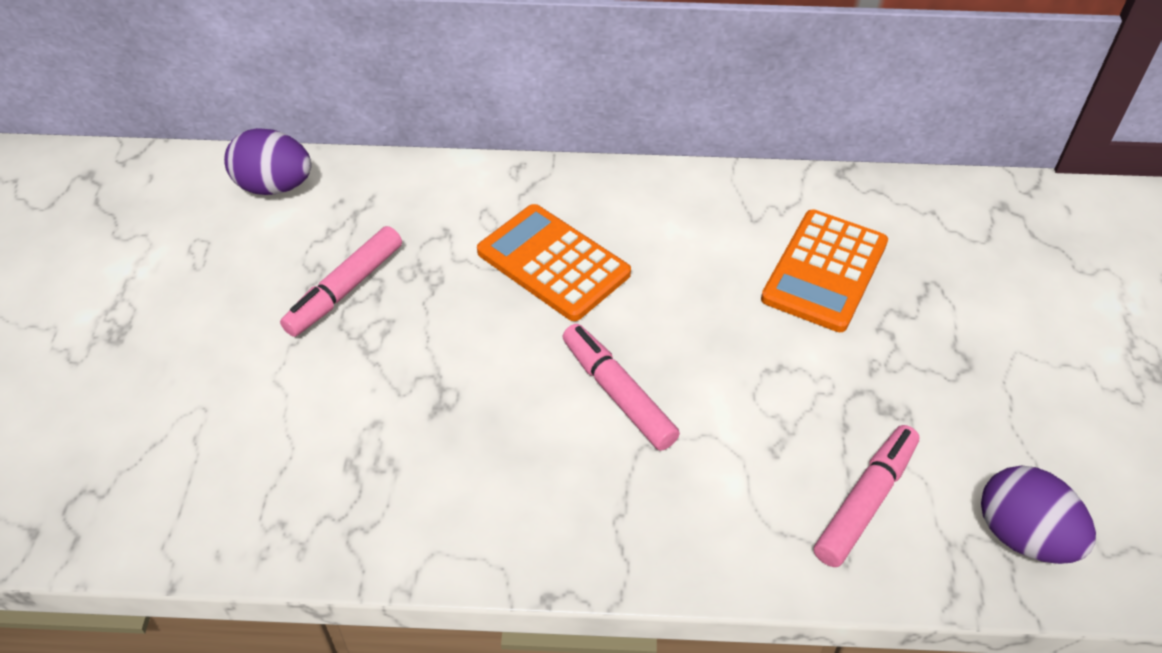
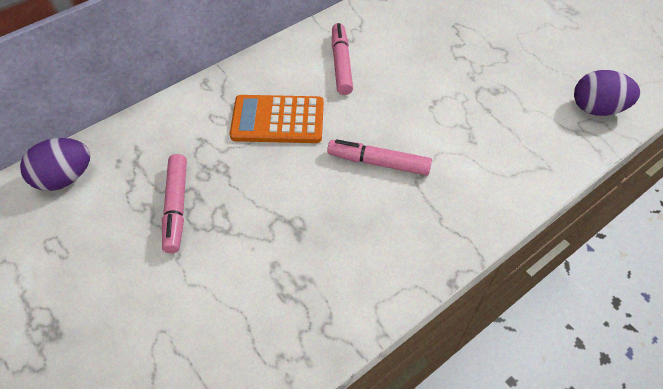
camera: 40 degrees left, 5 degrees up
(825, 271) = (407, 45): orange calculator -> none
(865, 502) = (529, 136): pink marker -> pink marker (341, 64)

